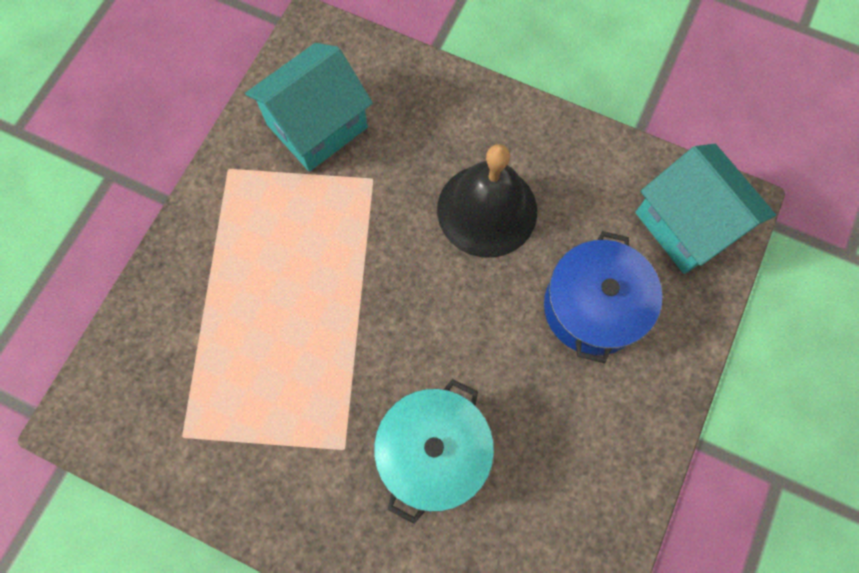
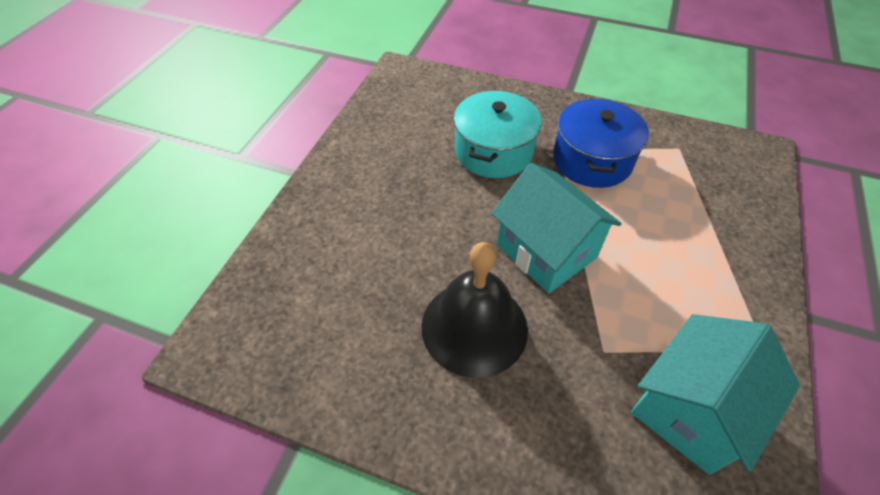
camera: 175 degrees right, 20 degrees down
(593, 307) = (368, 249): blue pot -> blue pot (592, 160)
(687, 224) = (263, 329): turquoise house -> turquoise house (546, 251)

